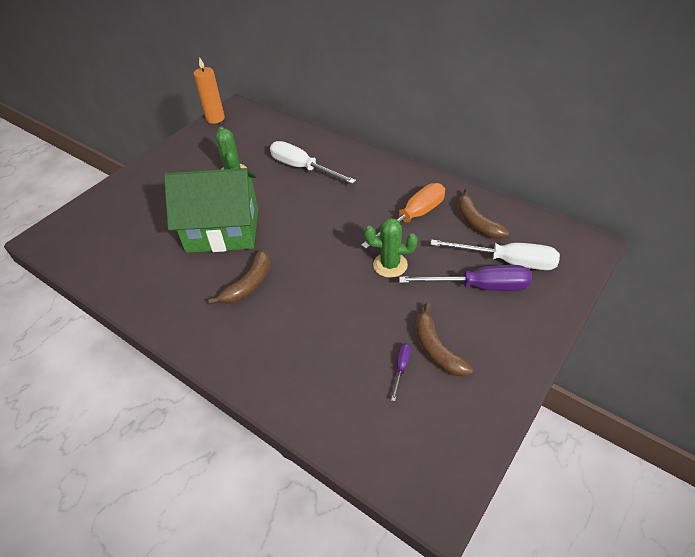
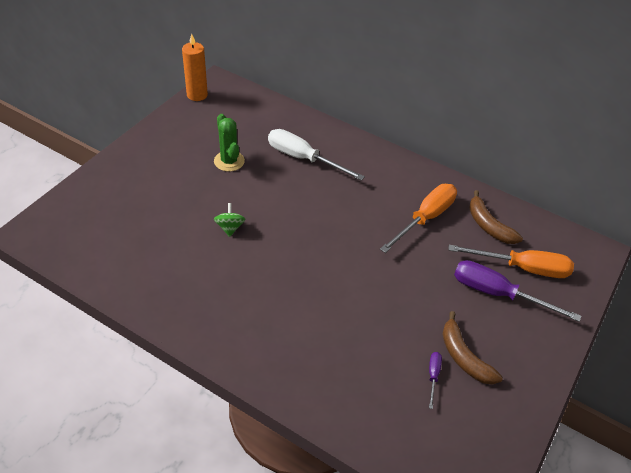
camera: 10 degrees left, 0 degrees up
(223, 230) = (230, 228): green house -> green spinning top
(249, 284) = (268, 288): brown banana -> none
(390, 265) = (408, 269): green cactus -> none
(479, 286) = (498, 294): purple screwdriver -> purple screwdriver turned 150 degrees counterclockwise
(507, 261) = (522, 268): white screwdriver -> orange screwdriver

